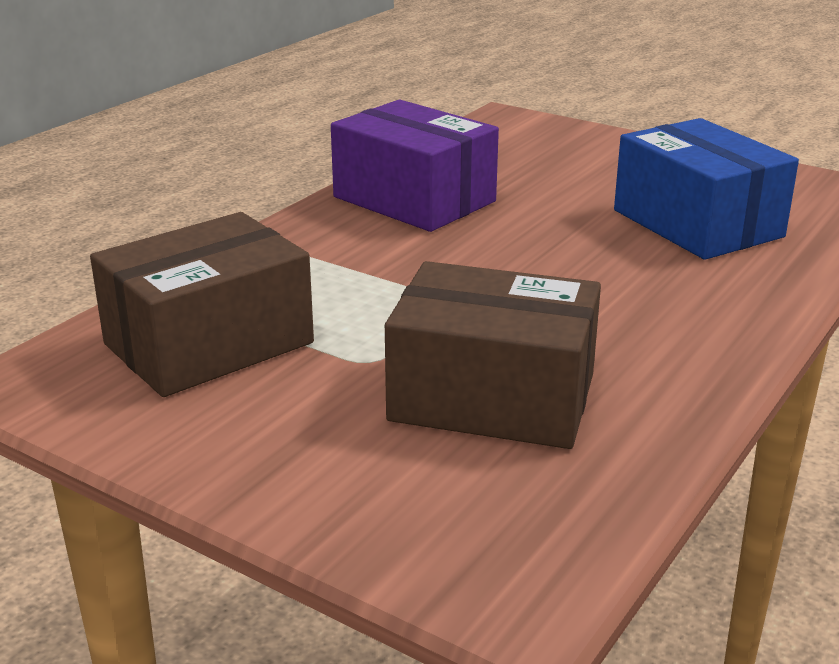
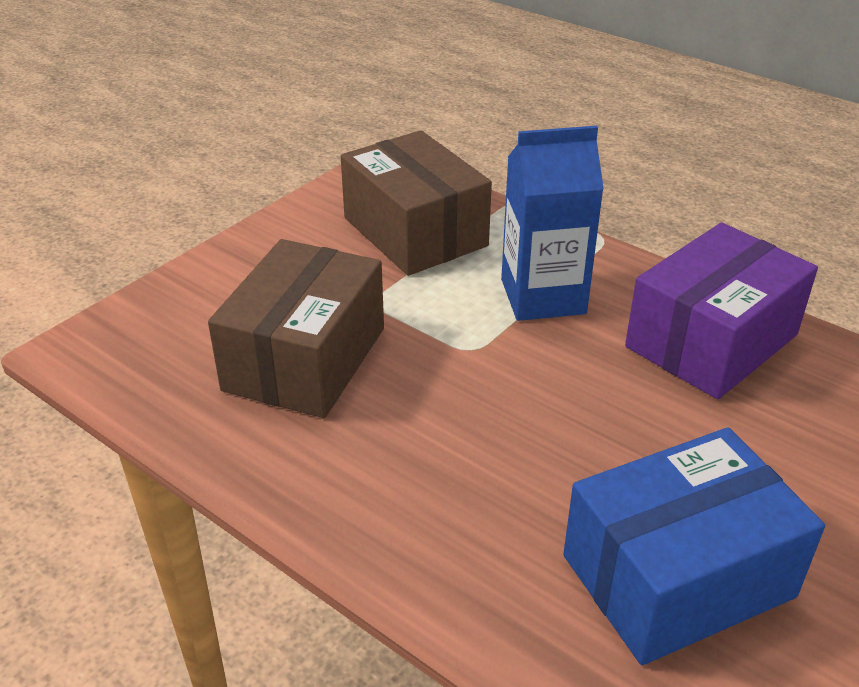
camera: 95 degrees right, 10 degrees up
(351, 267) = (543, 296): none -> blue carton

